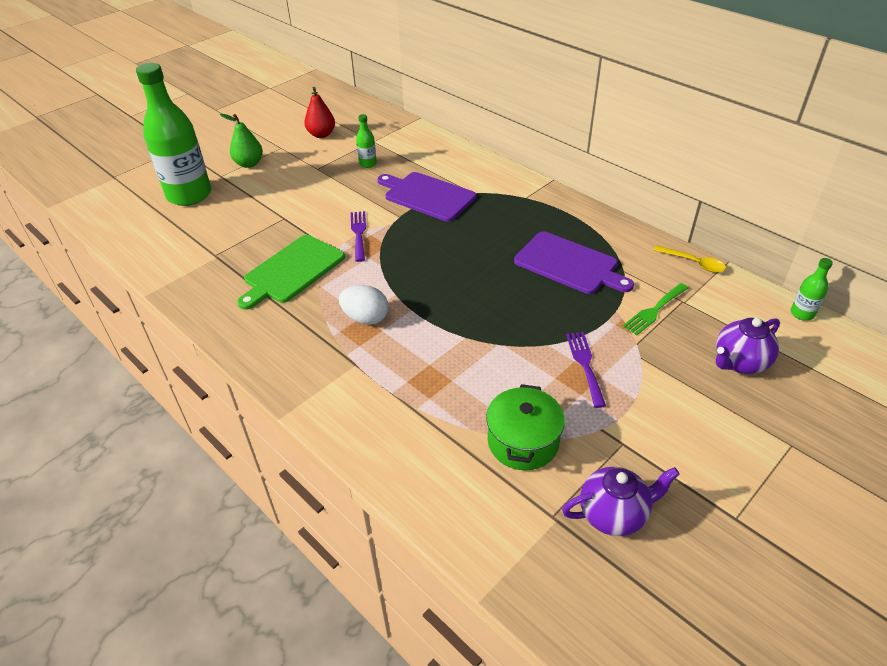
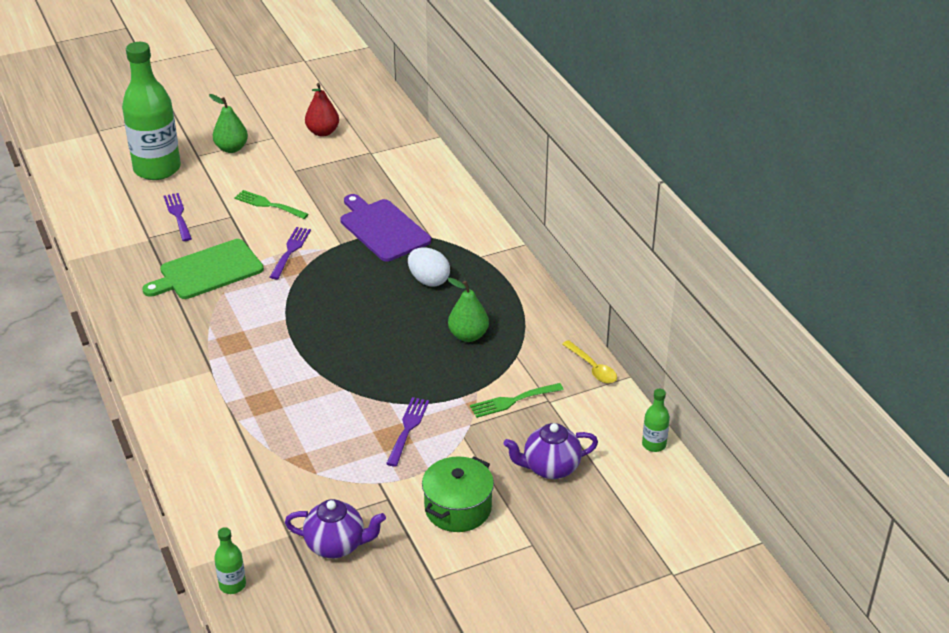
camera: 20 degrees right, 5 degrees down
(232, 229) = (178, 215): none -> purple fork
(312, 200) = (268, 205): none -> green fork
(365, 318) = (245, 333): white egg -> white egg (428, 280)
(367, 164) = (348, 178): green bottle -> green bottle (232, 585)
(523, 442) = (306, 472): green pot -> green pot (458, 508)
(569, 264) = (468, 335): purple cutting board -> green pear

